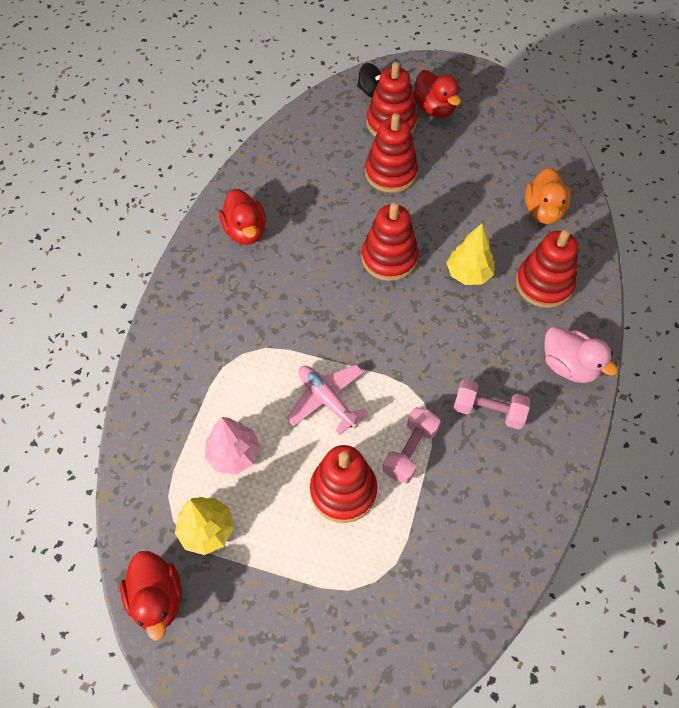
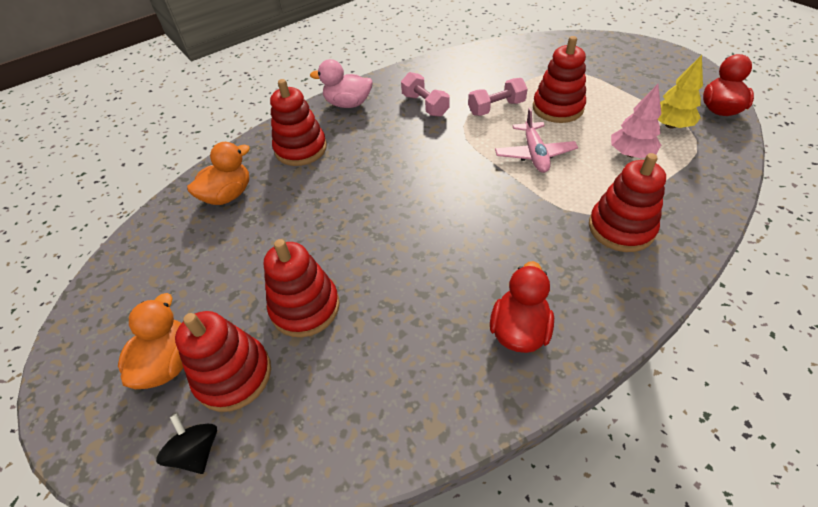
camera: 140 degrees left, 10 degrees down
(389, 258) = (394, 224): red stacking toy -> red stacking toy (621, 228)
(434, 109) = (167, 362): red duck -> orange duck
(468, 274) = (344, 181): yellow tree -> none
(569, 366) = (348, 104): pink duck -> pink duck turned 75 degrees counterclockwise

